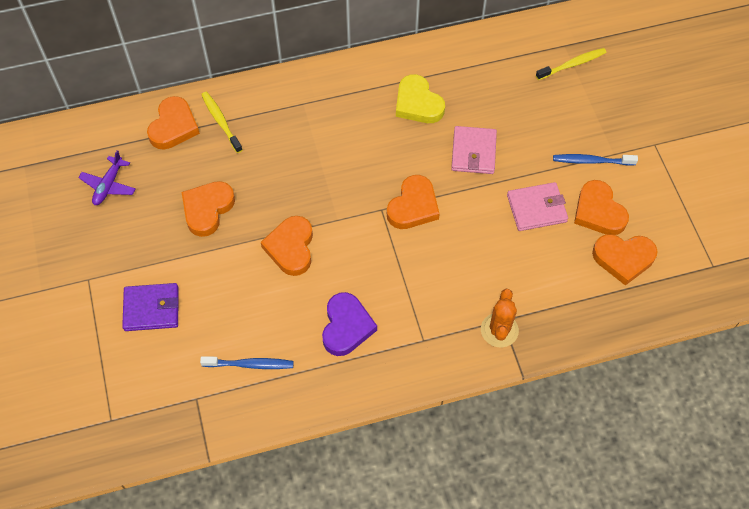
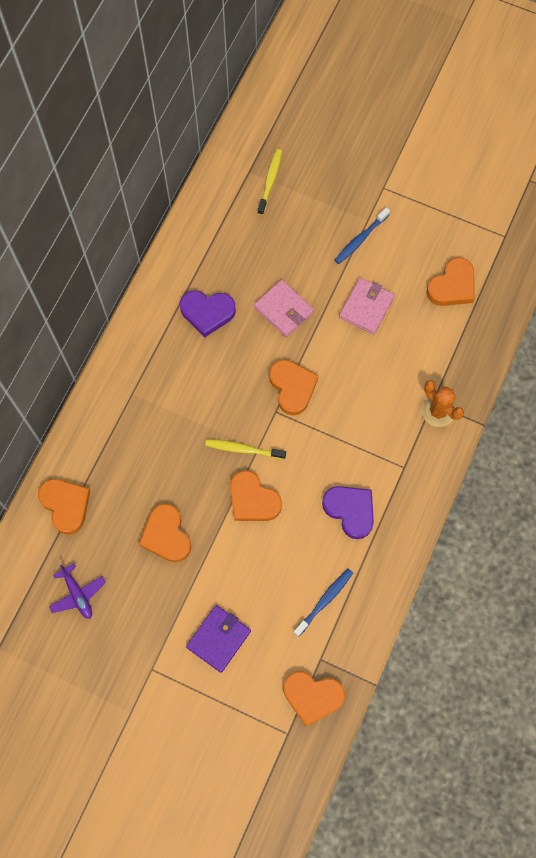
camera: 50 degrees left, 10 degrees up
(221, 121) = (93, 466): yellow toothbrush -> yellow toothbrush (243, 449)
(418, 103) = (207, 313): yellow heart -> purple heart
(598, 212) = (403, 270): orange heart -> orange heart (312, 696)

